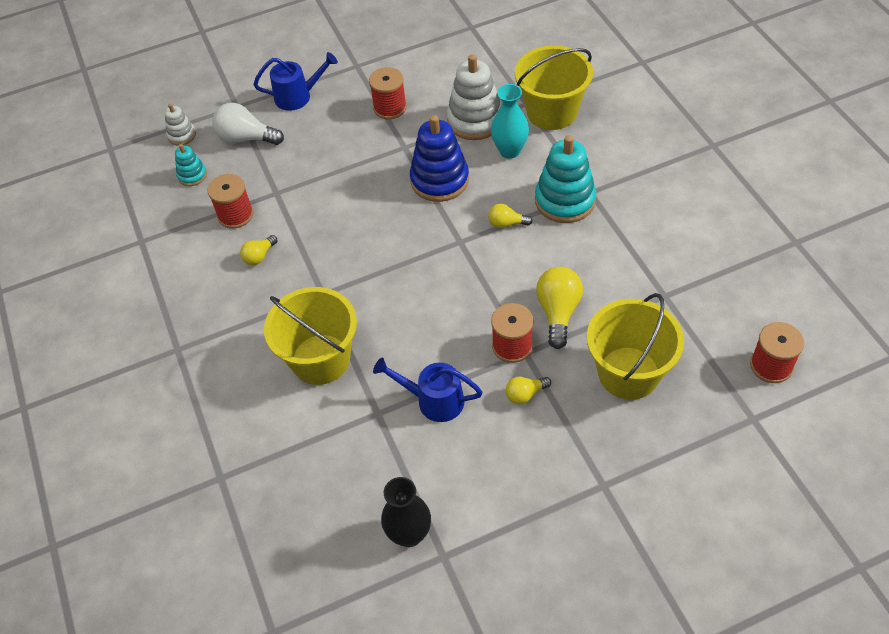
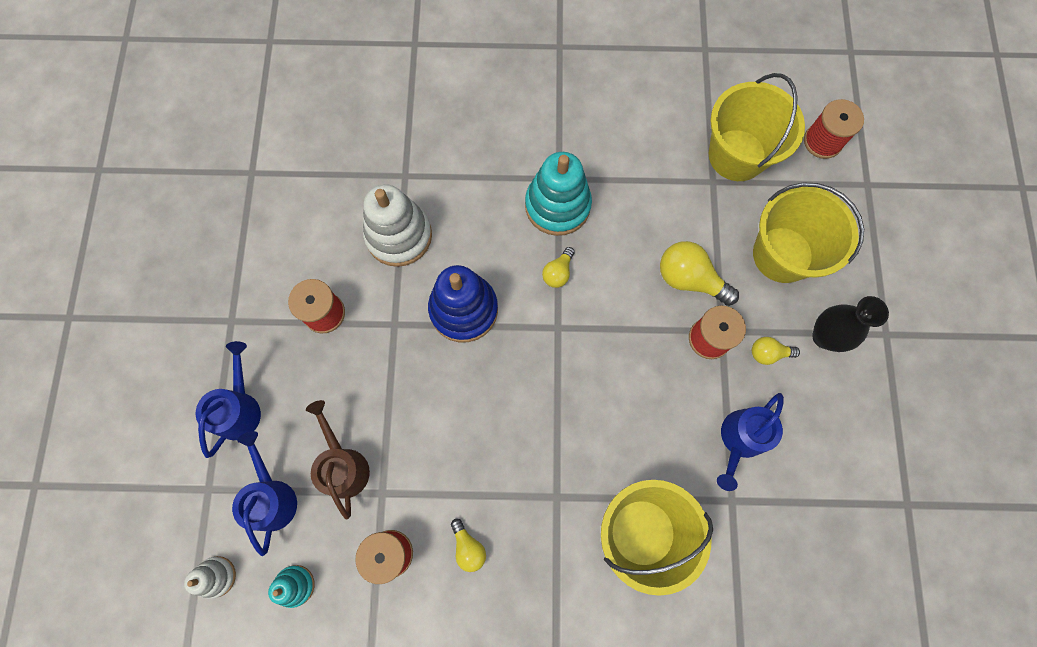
camera: 70 degrees left, 20 degrees up
(246, 138) = (272, 496): white light bulb -> blue watering can
(286, 164) = (343, 465): none -> brown watering can
(409, 534) = (875, 526): black vase -> black vase (824, 337)
(510, 151) = (462, 223): turquoise vase -> none
(525, 394) = (768, 353): yellow light bulb -> yellow light bulb turned 90 degrees clockwise
(552, 112) = (432, 158): yellow bucket -> yellow bucket (737, 155)

